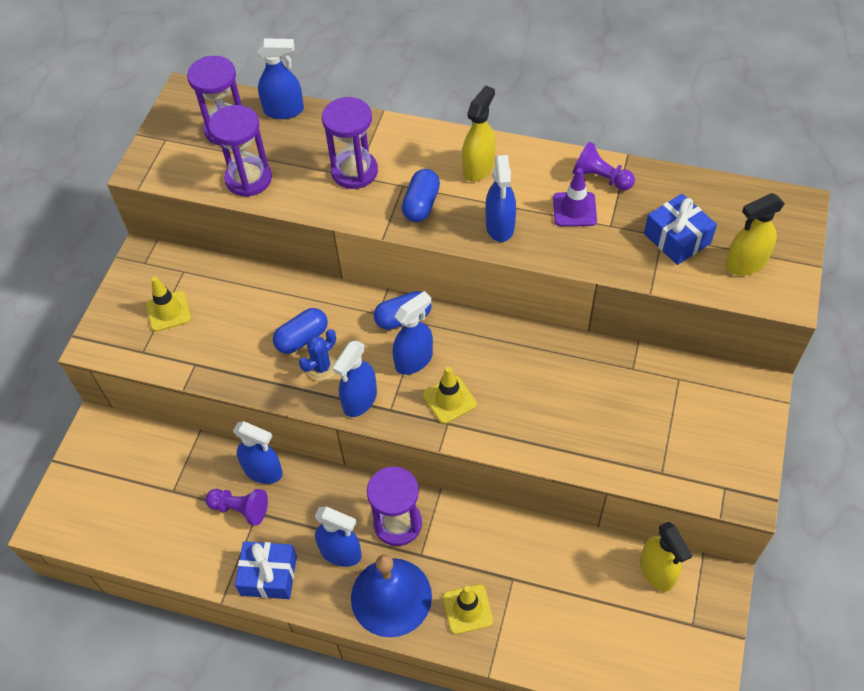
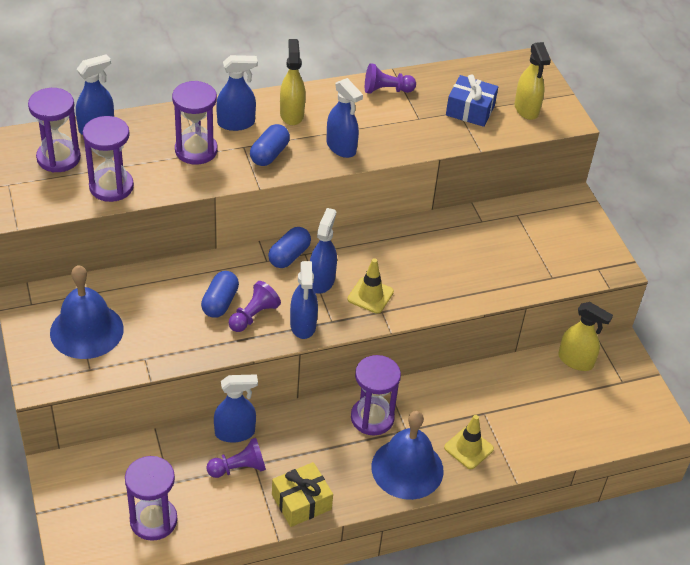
camera: 40 degrees left, 10 degrees down
(134, 520) = (153, 520): none -> purple hourglass
(168, 311) = (86, 330): yellow traffic cone -> blue bell
(269, 575) = (301, 502): blue gift -> yellow gift
(321, 367) = (253, 316): blue cactus -> purple pawn
(341, 552) = (345, 458): blue spray bottle -> blue spray bottle (236, 123)
(421, 204) = (269, 154): blue capsule -> blue capsule turned 45 degrees clockwise
(574, 209) = (385, 117): purple traffic cone -> none
(745, 263) = (526, 109): yellow spray bottle -> yellow spray bottle turned 45 degrees counterclockwise

